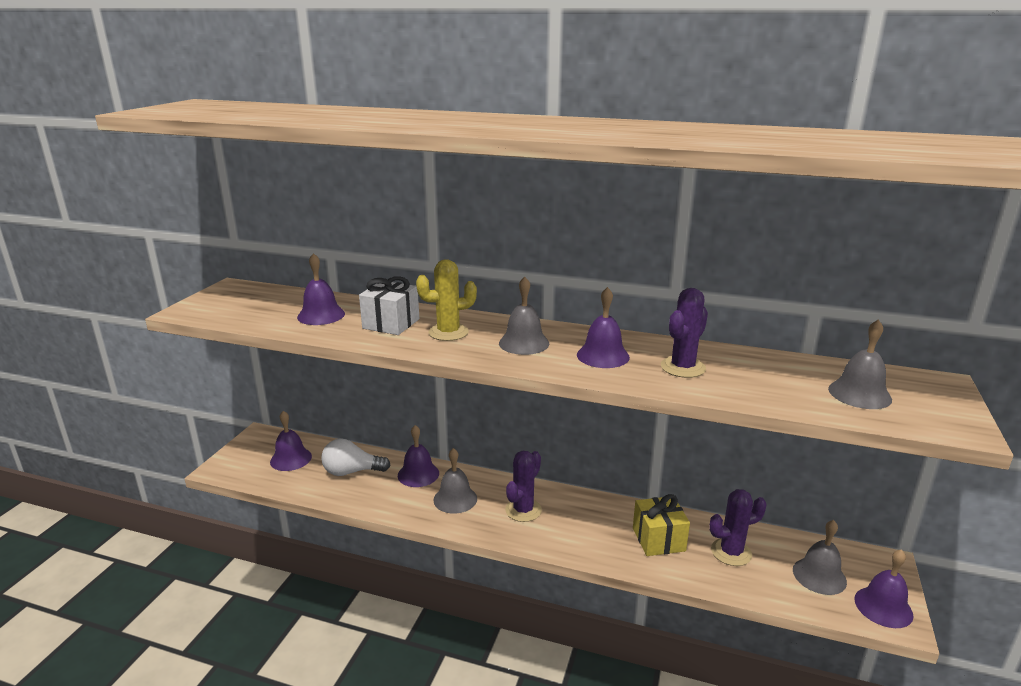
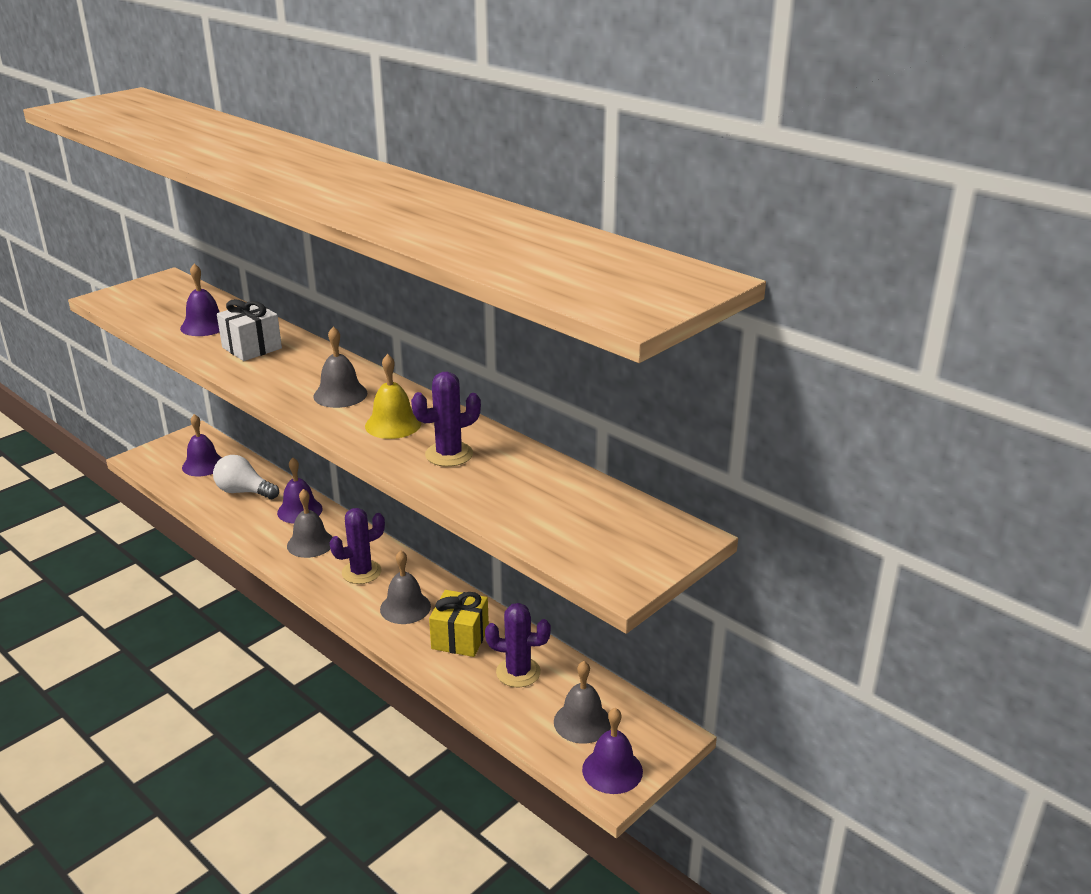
camera: 25 degrees right, 5 degrees up
(448, 332) = (289, 368): yellow cactus -> none
(603, 355) = (393, 424): purple bell -> yellow bell
(859, 394) = (578, 524): grey bell -> grey bell (405, 607)

